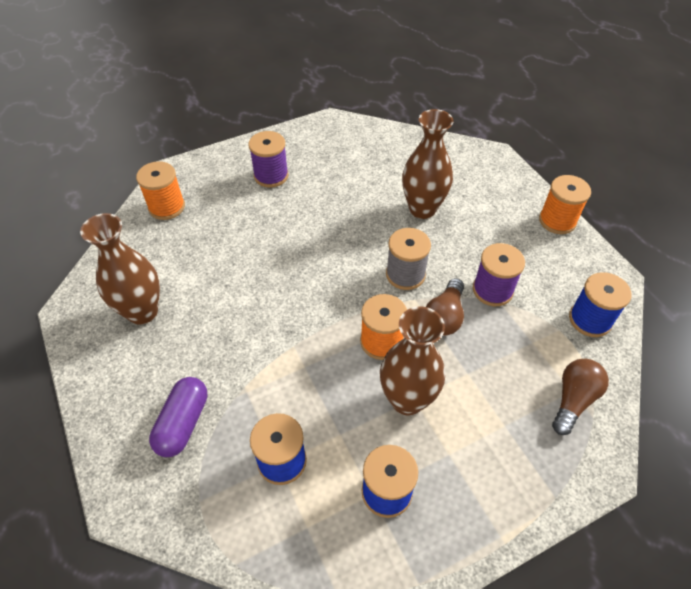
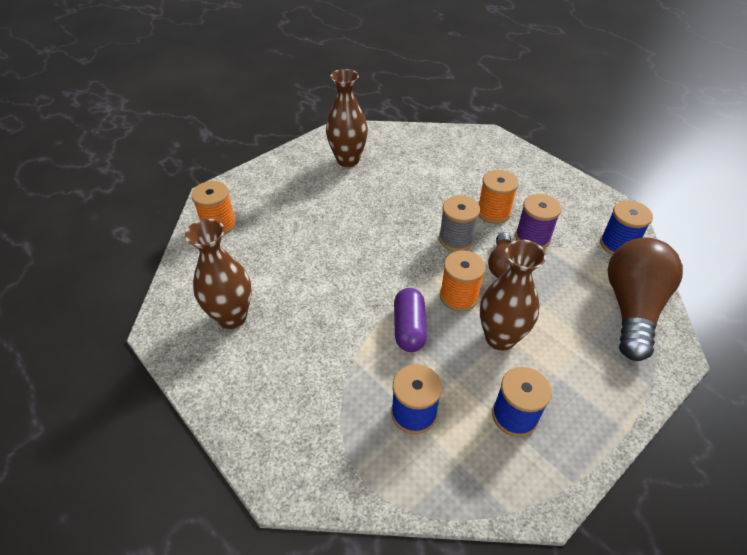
camera: 15 degrees left, 5 degrees down
(183, 423) = (310, 403): purple capsule -> purple capsule (409, 328)
(271, 176) = (305, 182): purple spool -> none
(422, 209) = (448, 185): brown vase -> brown vase (348, 160)
(557, 221) = (560, 175): orange spool -> orange spool (493, 212)
(573, 400) = (631, 307): brown light bulb -> brown light bulb, size x1.82

